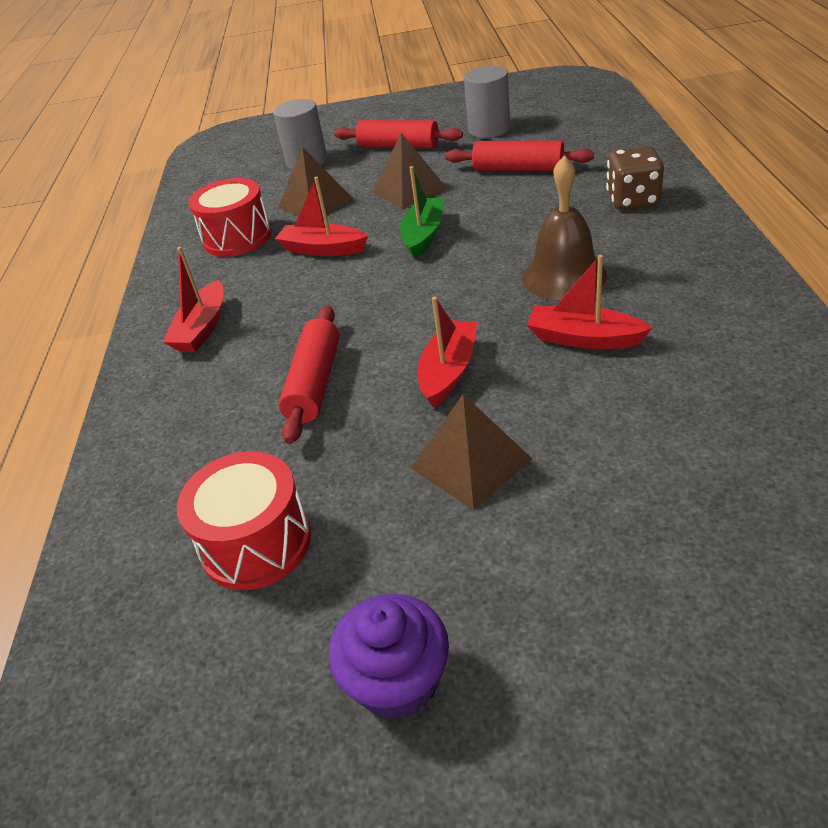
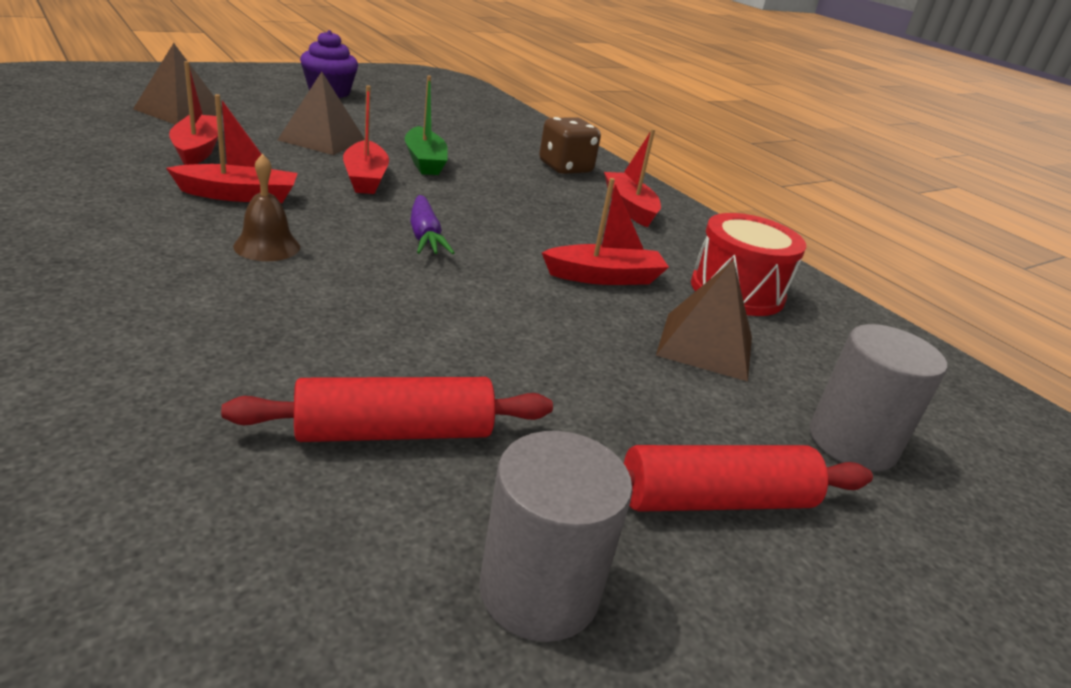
camera: 140 degrees right, 10 degrees down
(256, 543) = (439, 121): red drum -> none
(315, 383) = (478, 174): red rolling pin -> none
(409, 190) = (576, 374): brown pyramid -> brown pyramid (181, 111)
(423, 235) = (485, 295): green boat -> green boat (424, 161)
(433, 288) = (425, 236): none -> purple carrot
(564, 276) = (267, 246): brown bell -> brown bell, size x0.60
(631, 426) = (198, 150): none -> red boat
(633, 200) = (149, 357): brown dice -> brown dice (565, 168)

